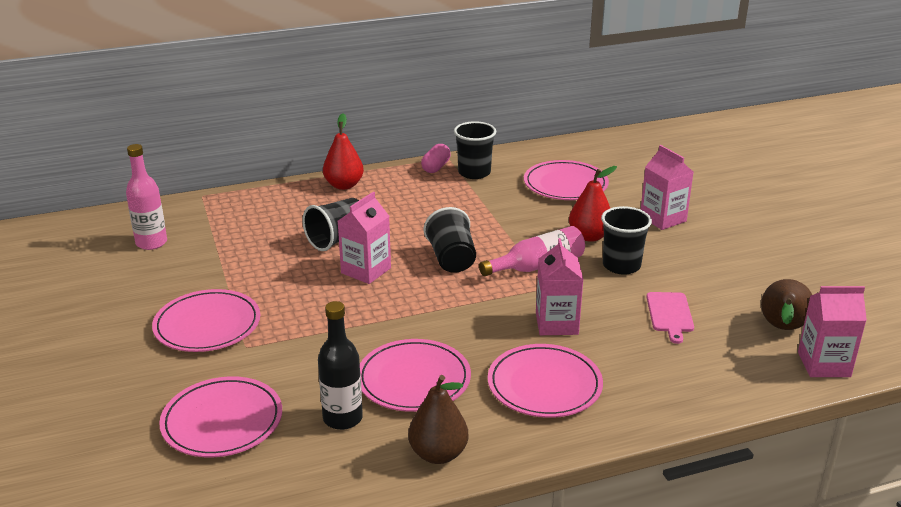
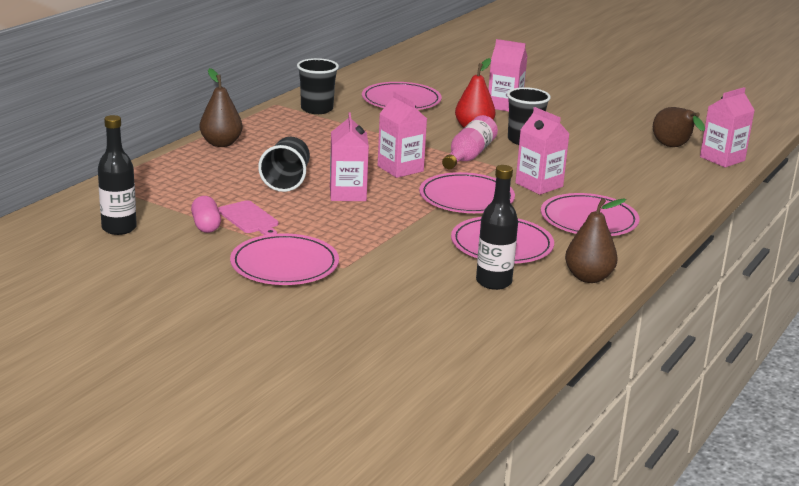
camera: 40 degrees left, 5 degrees down
(151, 243) = (119, 228): pink bottle -> black bottle
(222, 421) = (411, 314): pink plate -> pink plate (466, 198)
(344, 185) = (221, 143): red pear -> brown pear
(436, 167) = (278, 113): pink capsule -> pink capsule (206, 225)
(451, 259) = (400, 168): black cup -> pink carton
(670, 314) = (599, 159): pink cutting board -> pink cutting board (249, 219)

